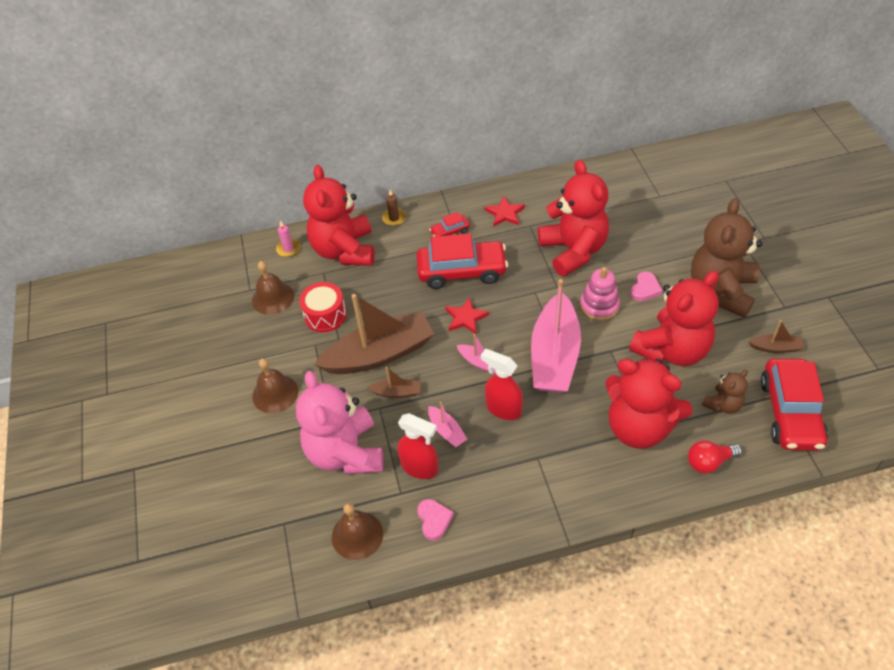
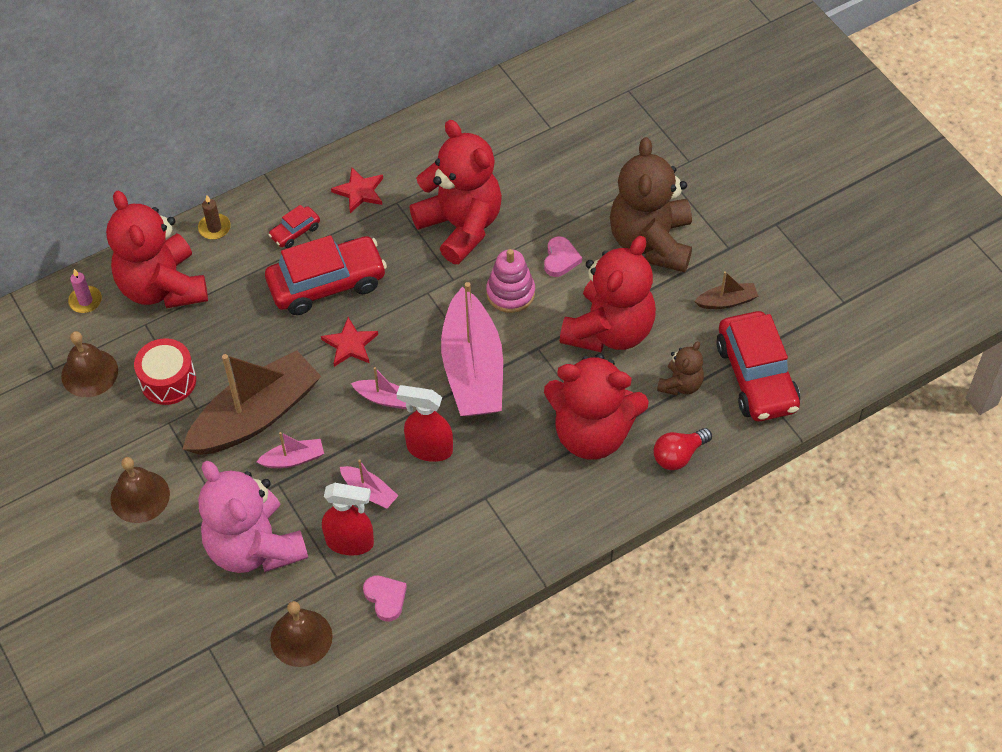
camera: 20 degrees left, 5 degrees up
(397, 392) = (293, 459): brown boat -> pink boat

